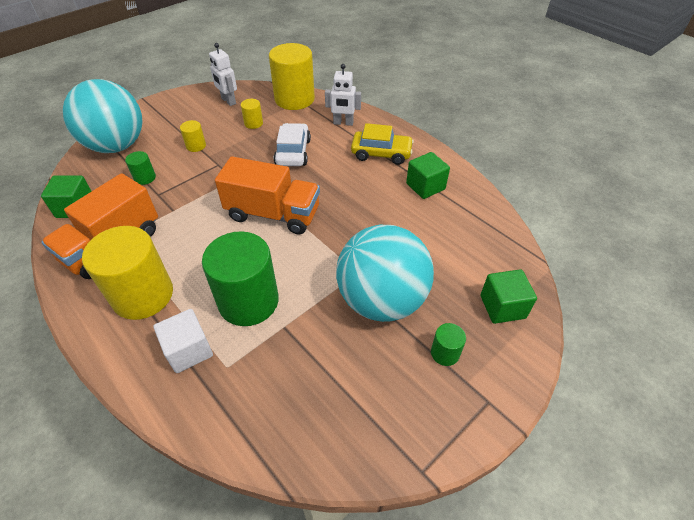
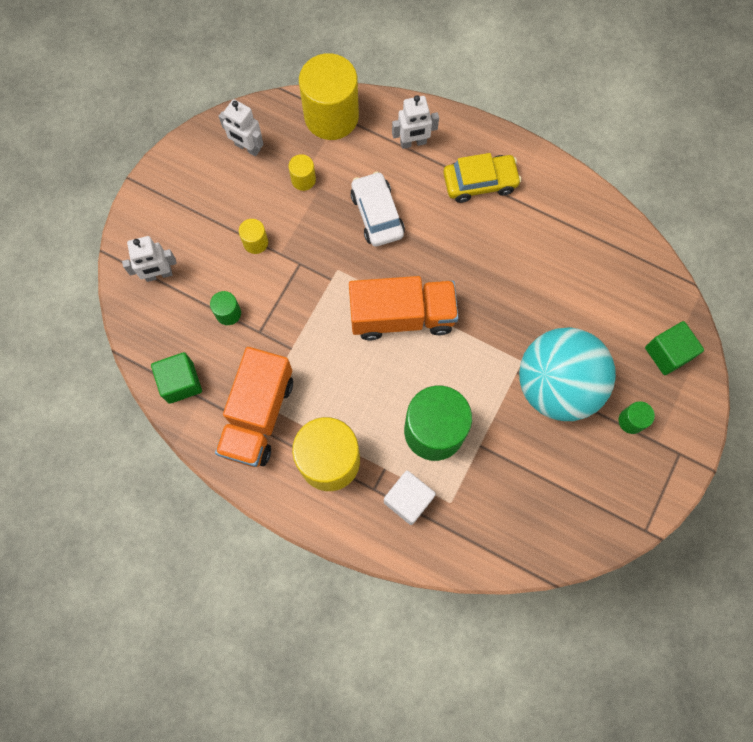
camera: 20 degrees left, 25 degrees up
(117, 146) = (159, 275): turquoise ball -> white robot
(425, 186) = (547, 219): green cube -> none

